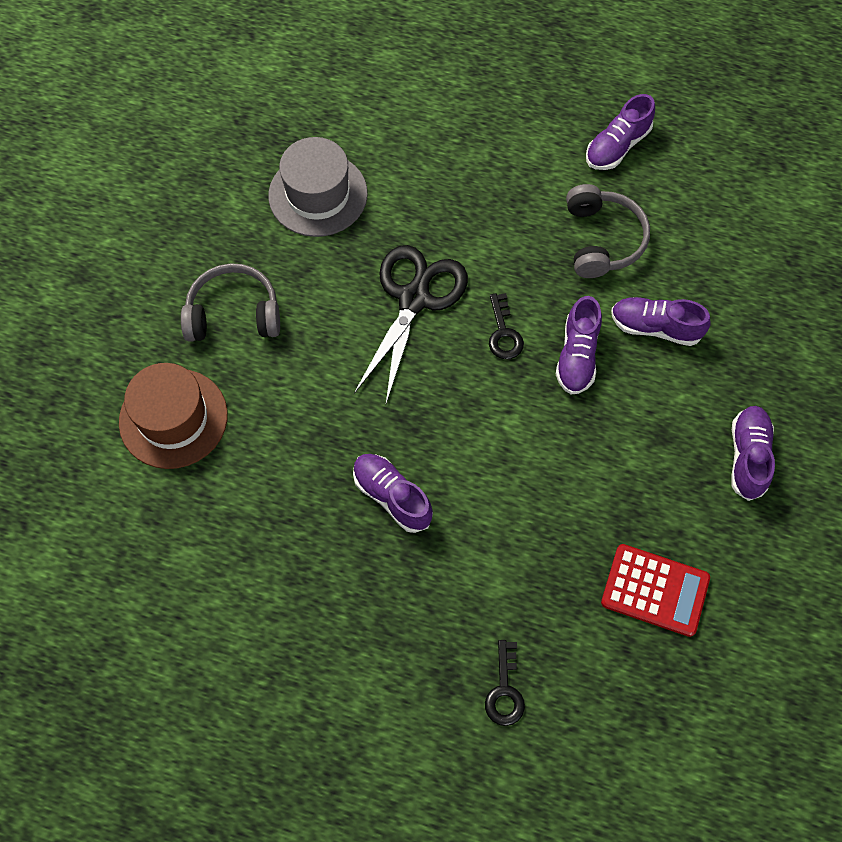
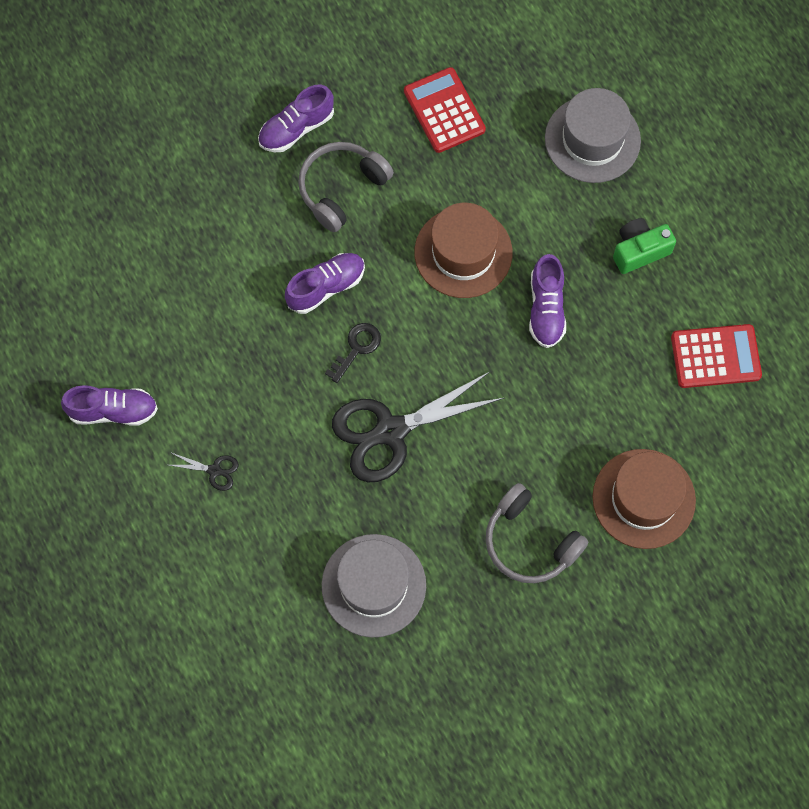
camera: 135 degrees left, 5 degrees up
(213, 586) = (715, 356): none -> red calculator
(363, 621) = (639, 251): none -> green camera
(505, 480) = (463, 252): none -> brown hat
(505, 690) = (592, 139): black key -> grey hat
(506, 170) = (214, 470): none -> black scissors
(602, 240) = (212, 350): grey headphones -> grey headphones (342, 189)
(655, 327) = (252, 257): purple shoe -> none

